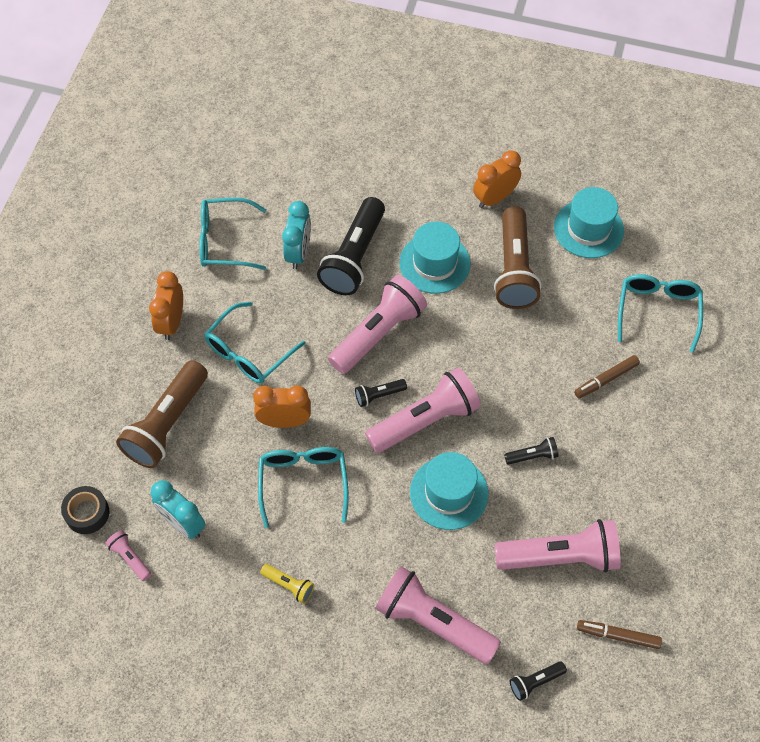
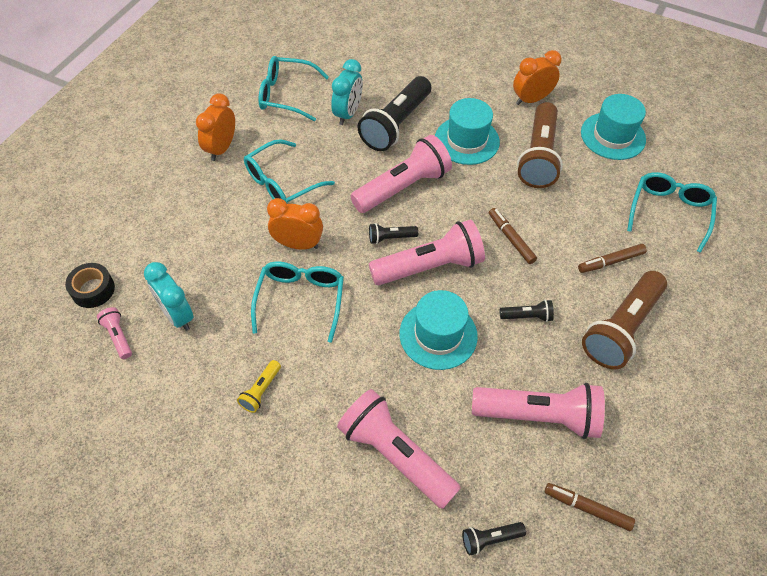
camera: 10 degrees right, 5 degrees down
(167, 424) = (190, 228): brown flashlight -> brown flashlight (621, 329)
(289, 585) = (261, 391): yellow flashlight -> yellow flashlight turned 75 degrees clockwise
(502, 373) = (511, 239): none -> brown marker

